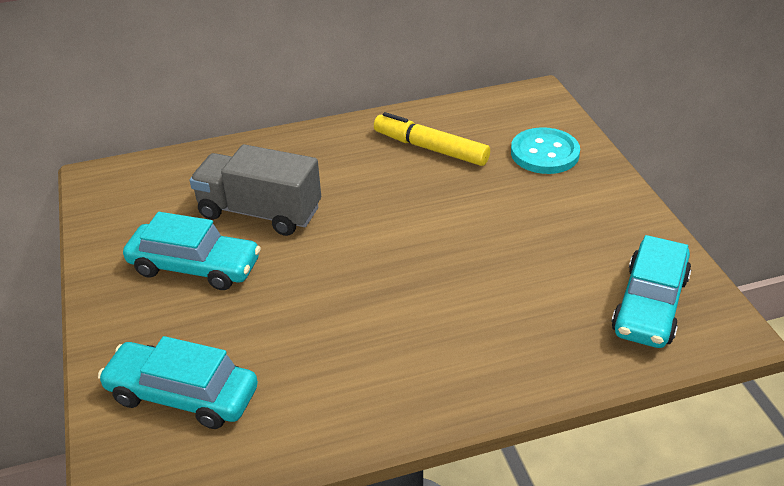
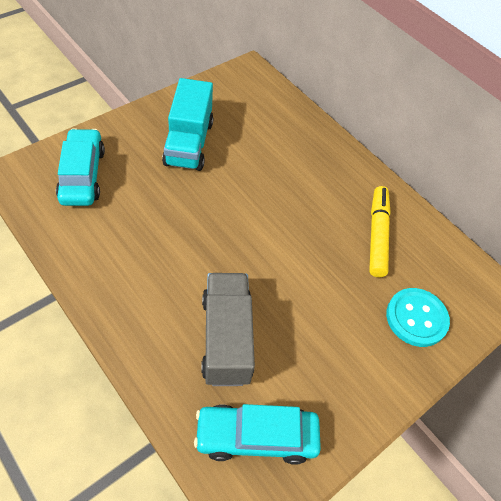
camera: 60 degrees right, 15 degrees up
(195, 267) = (189, 143): turquoise car -> turquoise truck
(260, 212) = (254, 157): grey truck -> grey truck (226, 338)

